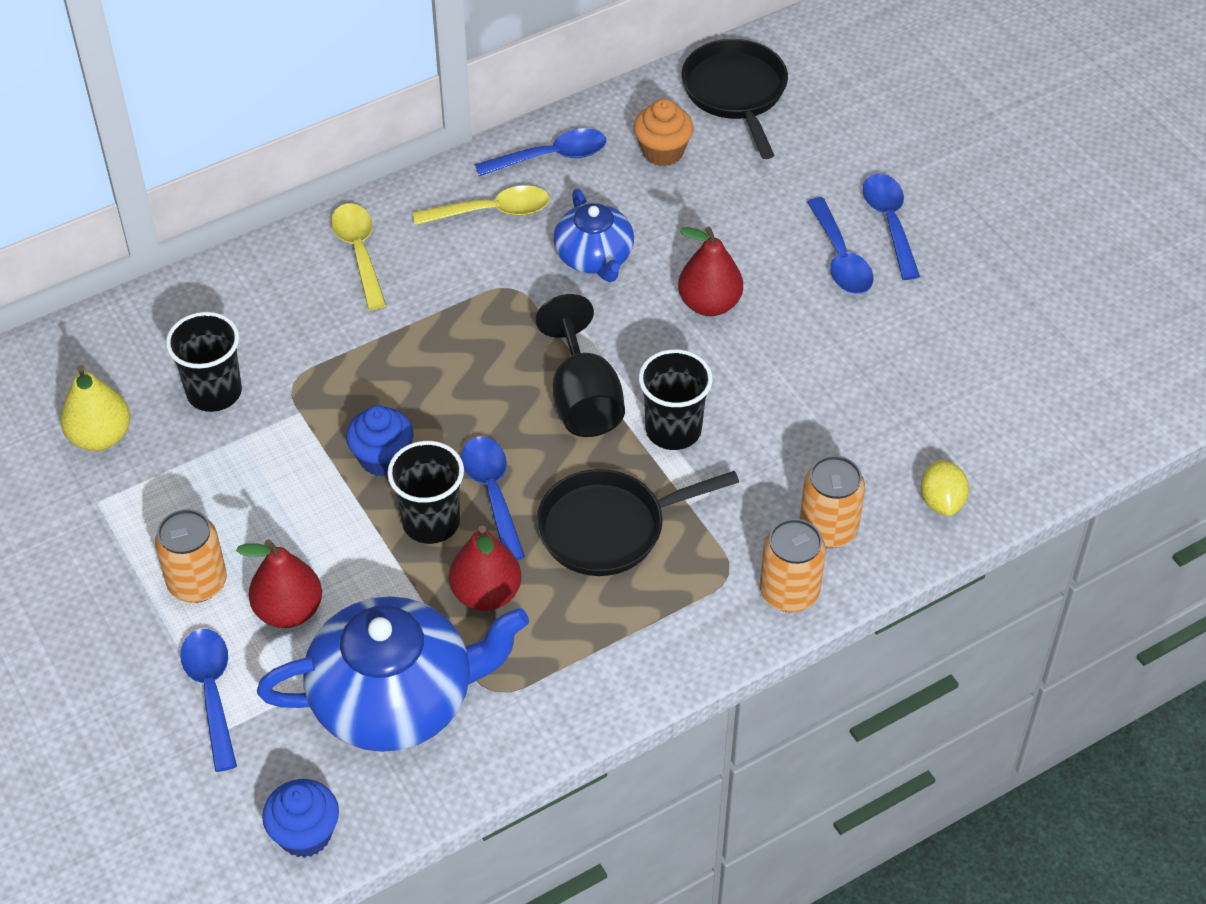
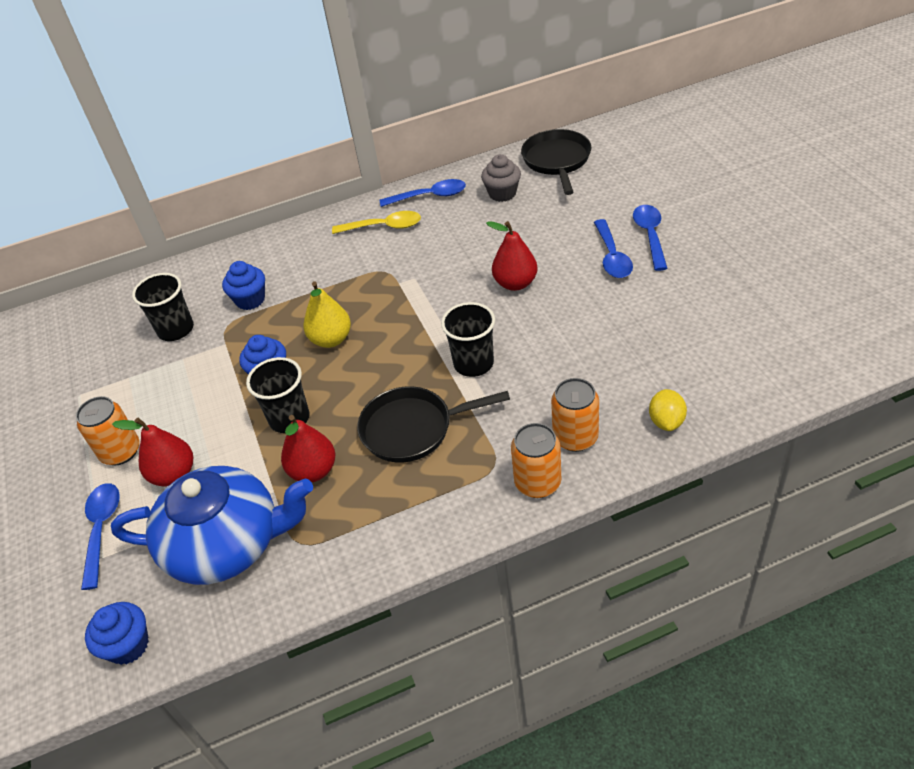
camera: 15 degrees right, 5 degrees down
(100, 437) = (96, 354): yellow pear -> yellow pear (331, 339)
(316, 340) = (250, 300): none -> blue cupcake
(359, 252) = (293, 249): yellow spoon -> none
(492, 493) = (337, 401): blue spoon -> none
(583, 399) = (415, 341): black goblet -> none
(594, 257) = (444, 254): blue teapot -> none
(662, 151) = (502, 193): orange cupcake -> grey cupcake

